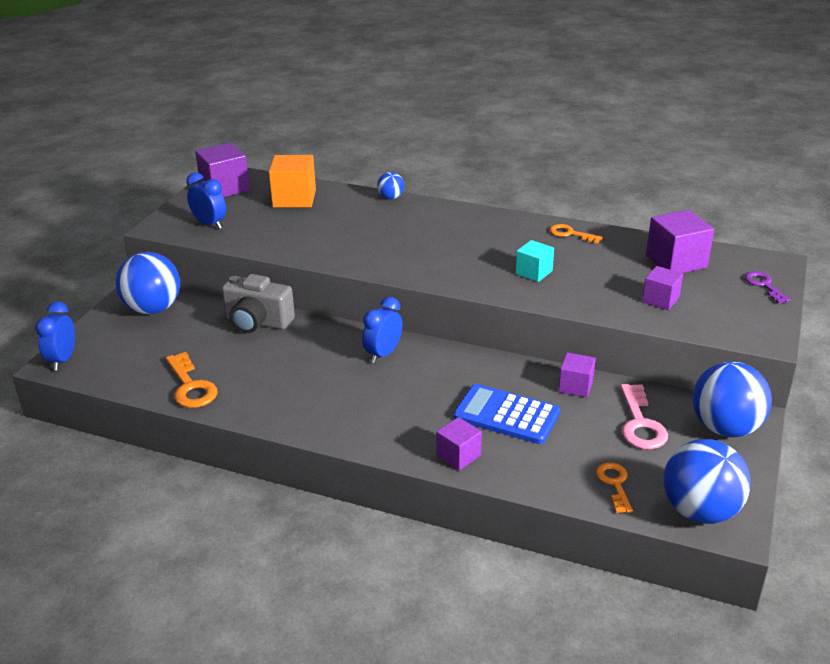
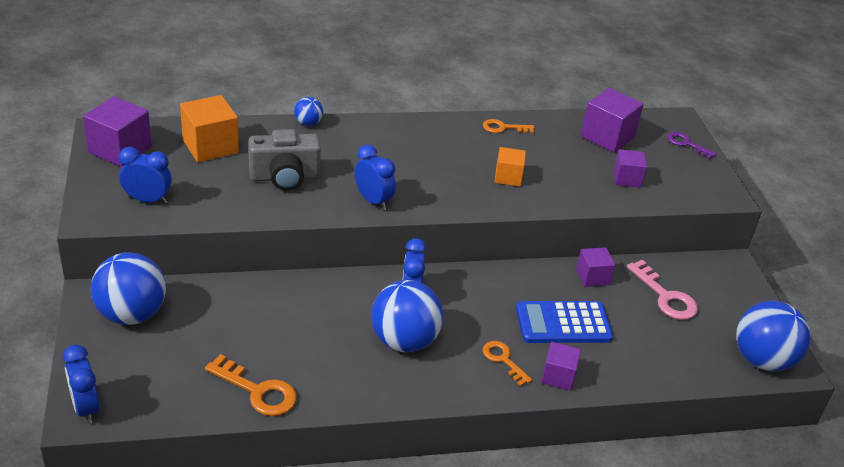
camera: 35 degrees left, 5 degrees up
(257, 322) = (259, 297): grey camera -> grey camera (285, 177)
(387, 263) = (373, 201): none -> blue clock
(534, 272) = (508, 177): turquoise cube -> orange cube
(614, 484) = (690, 358): orange key -> orange key (503, 360)
(725, 428) = (724, 280): blue ball -> blue ball (404, 341)

